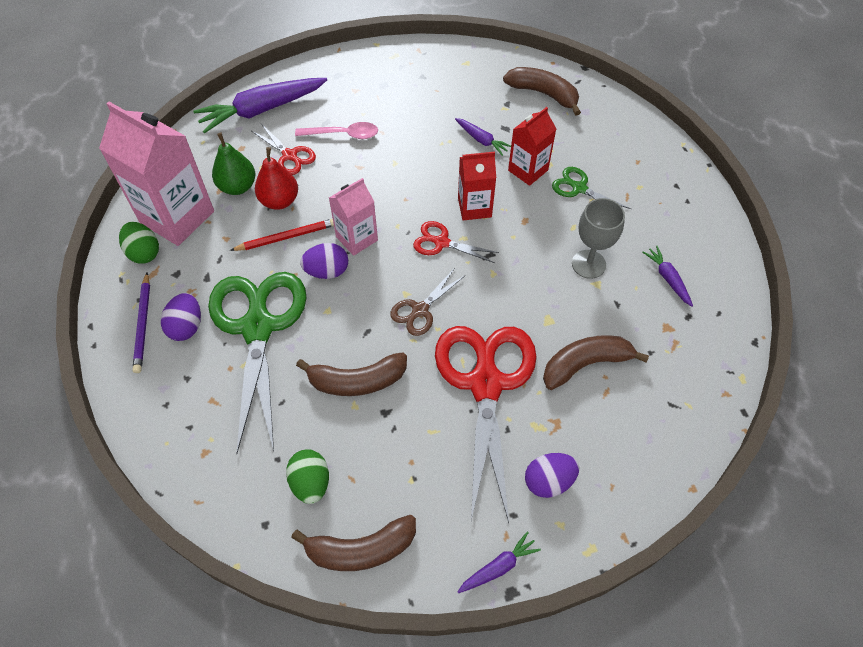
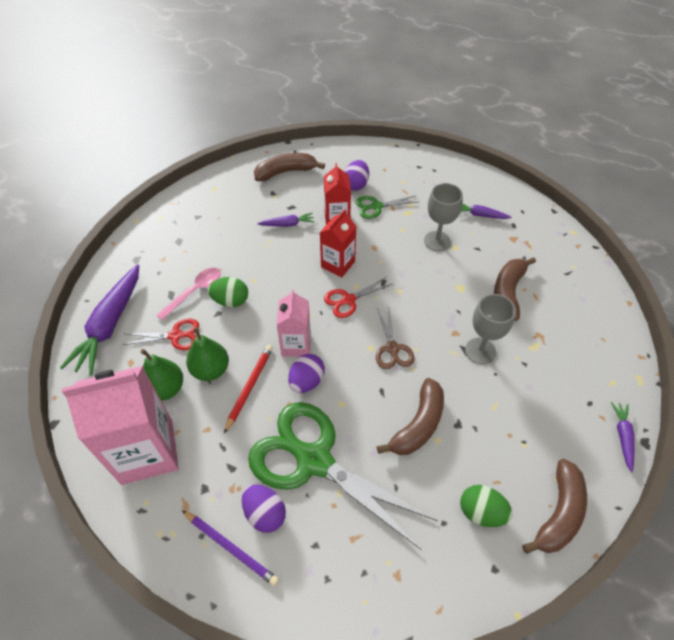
camera: 50 degrees left, 5 degrees down
(144, 252) = (157, 501): green egg -> green egg (231, 301)
(279, 201) = (211, 370): red pear -> green pear
(485, 382) = (480, 351): red scissors -> grey goblet
(548, 481) = (578, 367): purple egg -> purple egg (356, 185)

